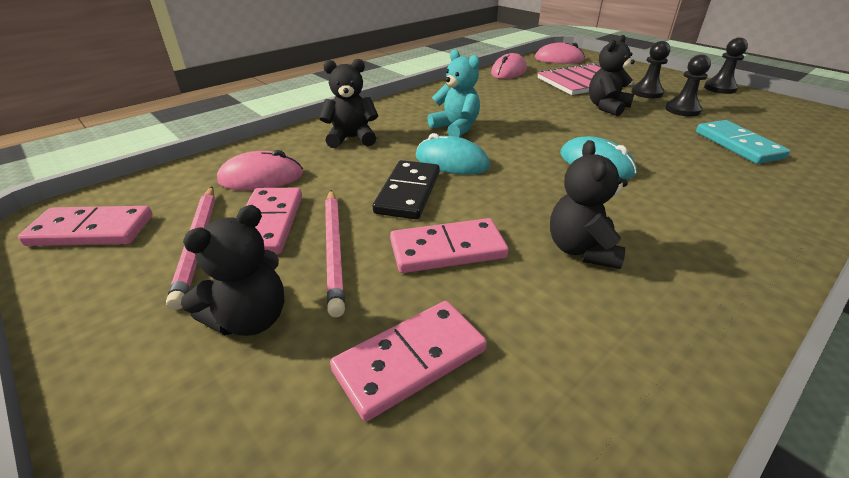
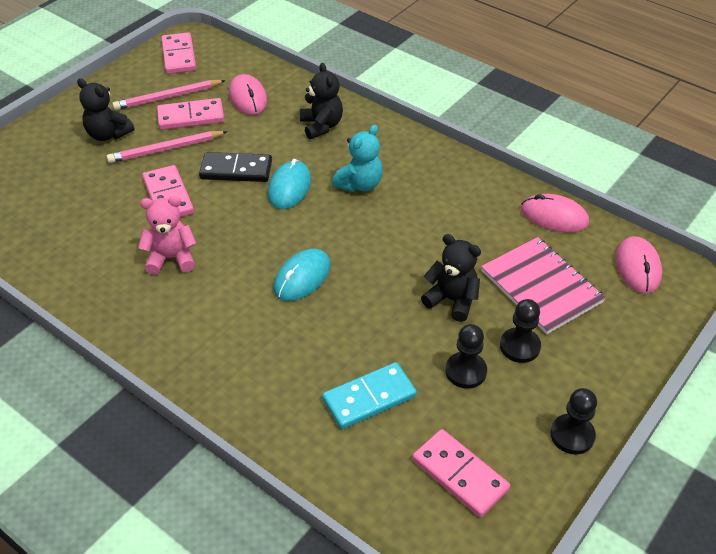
camera: 80 degrees right, 10 degrees up
(410, 360) = (79, 191): pink domino -> pink domino (459, 475)
(581, 249) = (171, 258): black teddy bear -> pink teddy bear

